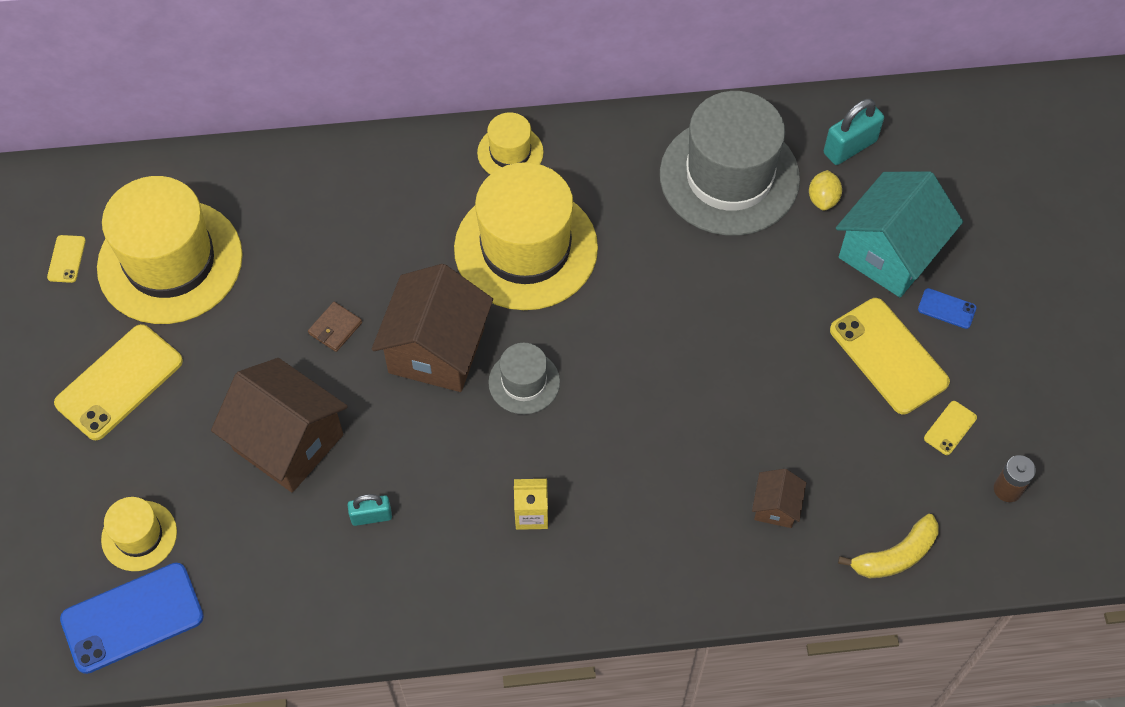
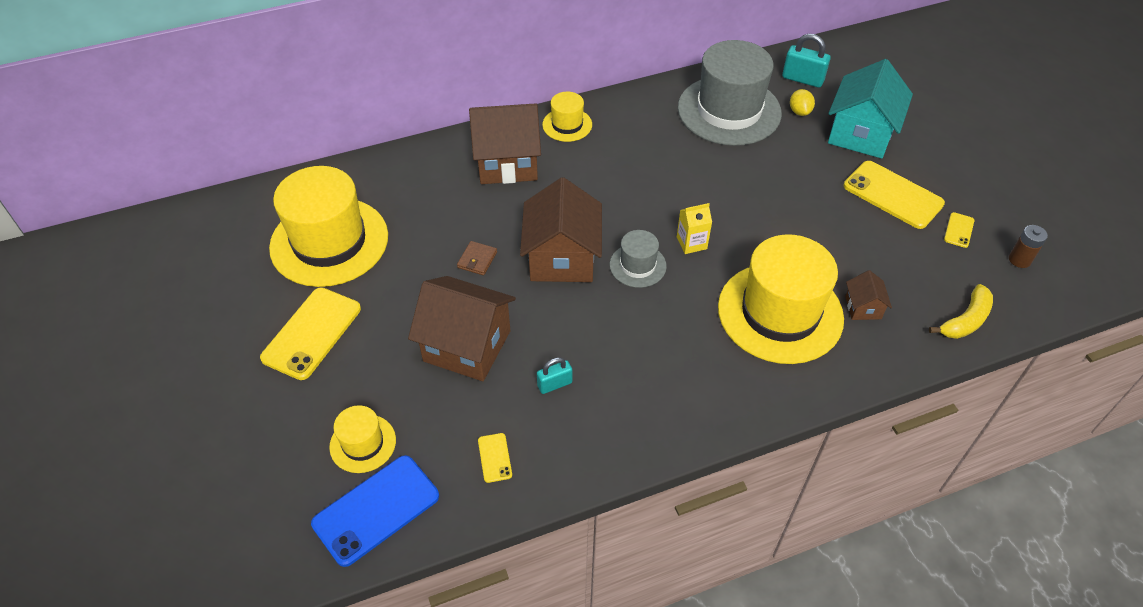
camera: 15 degrees left, 10 degrees down
(66, 259) = (243, 256): yellow phone -> yellow phone (495, 458)
(416, 195) = (507, 163): none -> brown house
(526, 248) = (603, 180): yellow hat -> yellow hat (780, 313)
(531, 514) = (681, 354): yellow carton -> yellow carton (691, 243)
(850, 147) = (802, 79): turquoise padlock -> turquoise padlock turned 75 degrees clockwise
(946, 309) = (917, 159): blue phone -> none

